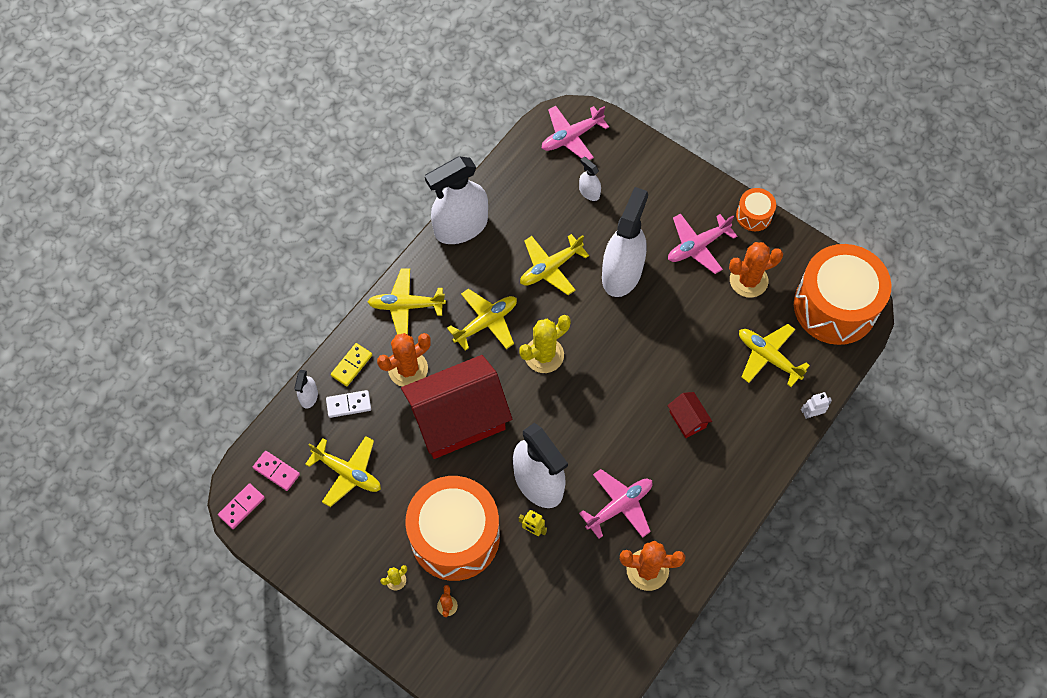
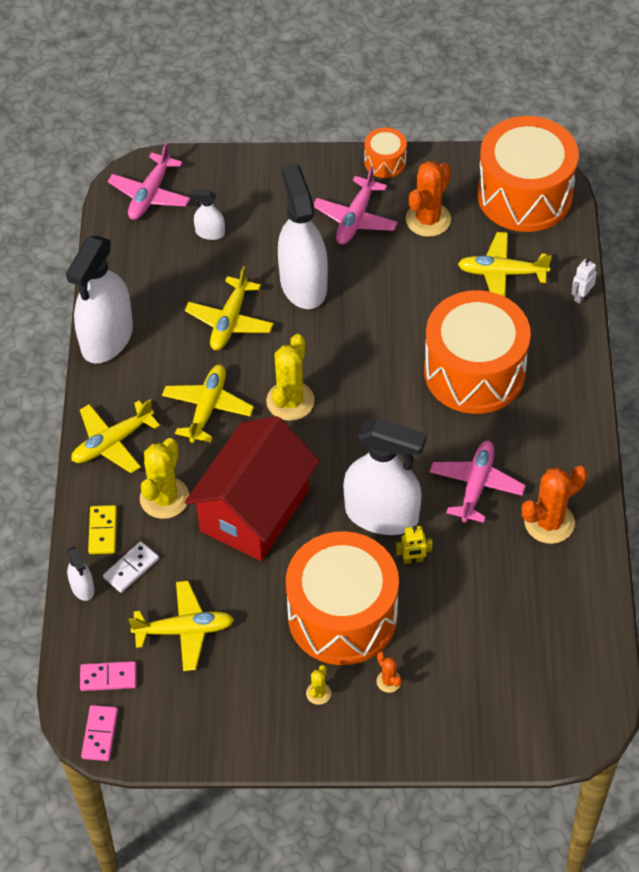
camera: 35 degrees left, 10 degrees down
(408, 369) = (164, 498): orange cactus -> yellow cactus
(687, 419) = (474, 371): red house -> orange drum

